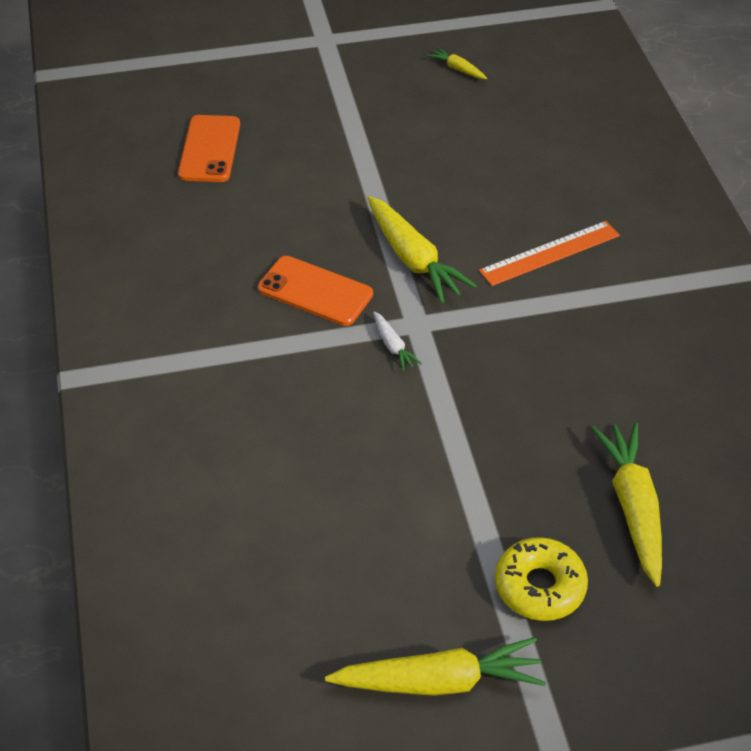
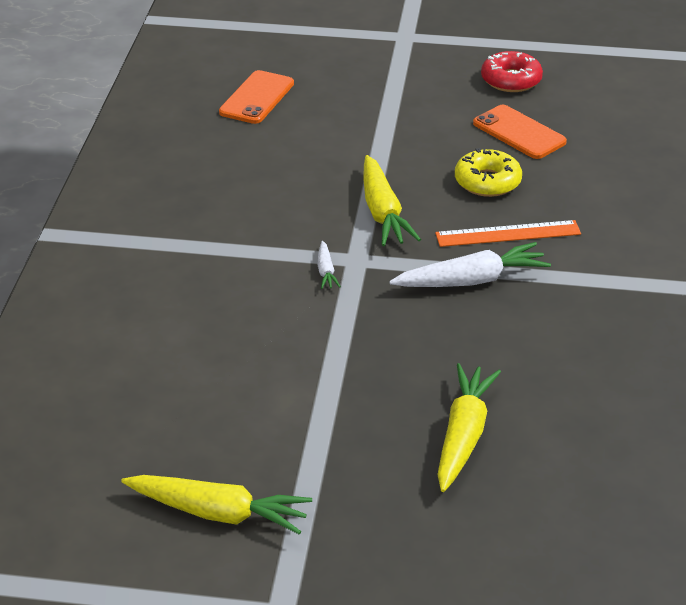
camera: 20 degrees right, 10 degrees down
(315, 291) = (284, 217): orange phone -> orange phone (519, 133)
(458, 69) = (511, 80): yellow carrot -> red donut
(539, 586) = (345, 470): yellow donut -> yellow donut (487, 182)
(543, 318) = (471, 280): none -> white carrot

